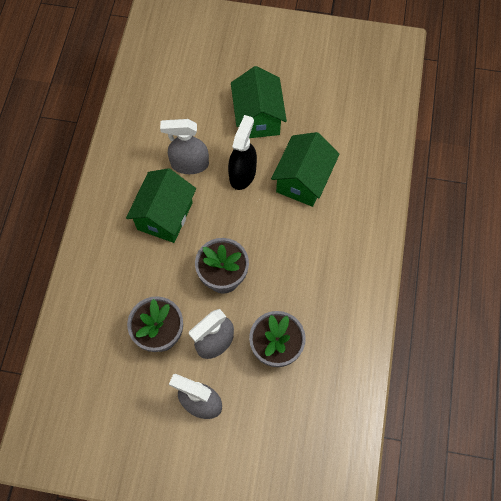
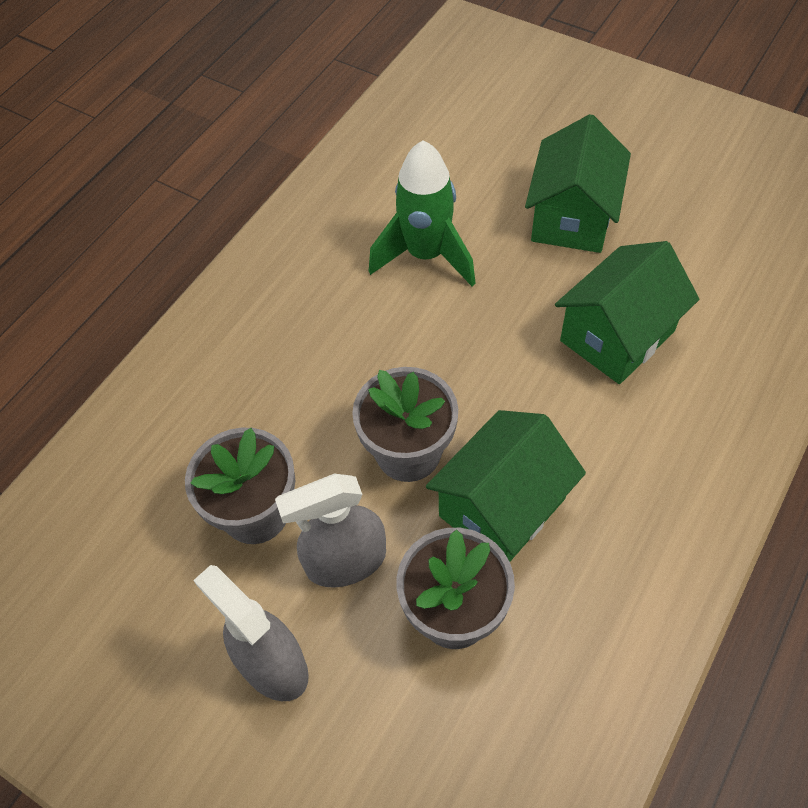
camera: 25 degrees right, 10 degrees down
(165, 216) = (350, 322): green house -> green house (502, 507)
(189, 164) = (426, 255): grey spray bottle -> green rocket
(242, 174) = (511, 295): black spray bottle -> none

